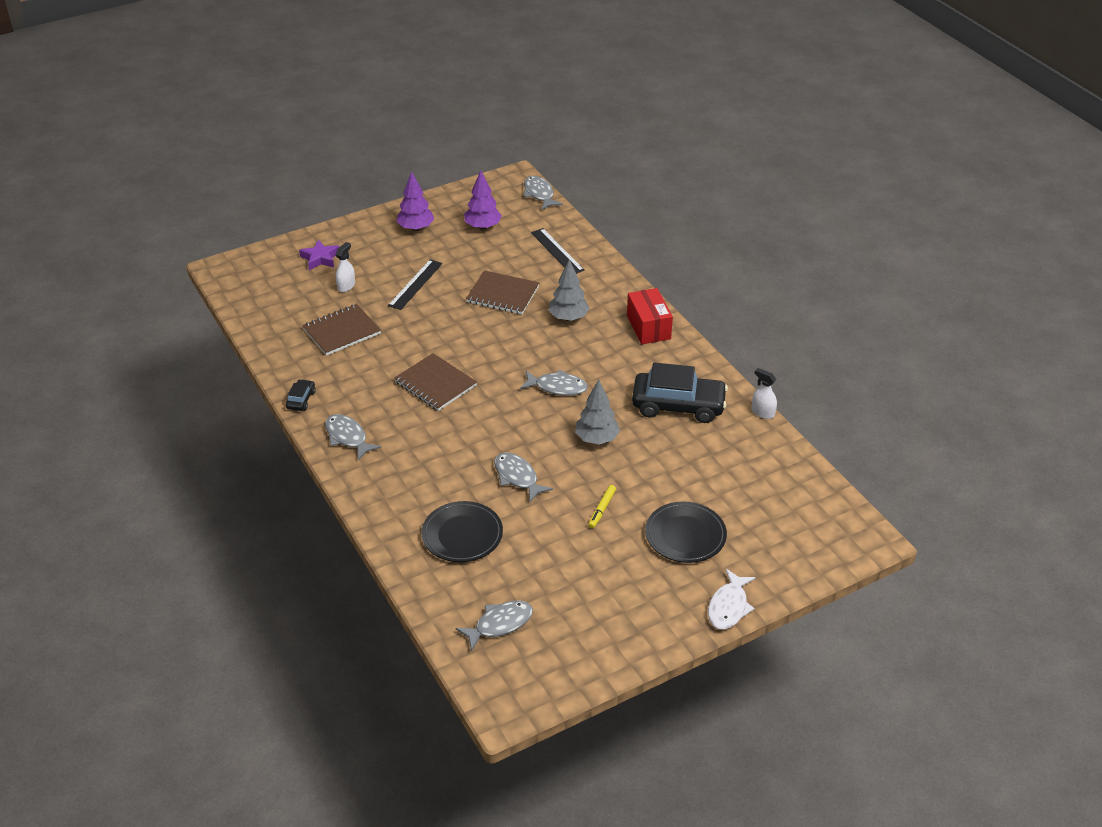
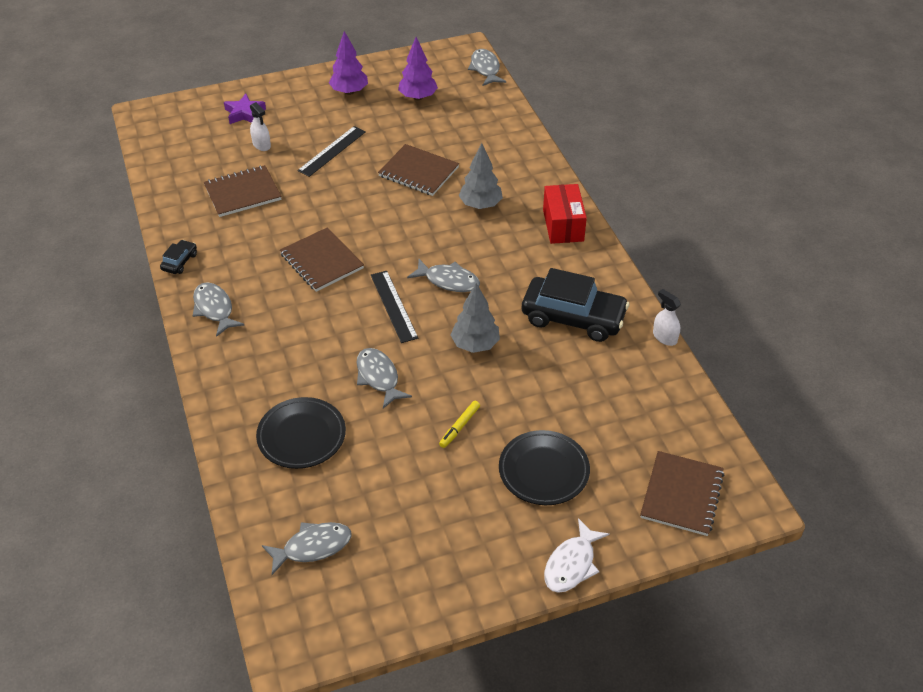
camera: 10 degrees right, 5 degrees up
(346, 286) = (261, 145): white spray bottle -> white spray bottle turned 105 degrees clockwise
(557, 251) = (487, 131): black ruler -> black ruler (394, 306)
(808, 539) = (681, 495): none -> brown notebook

